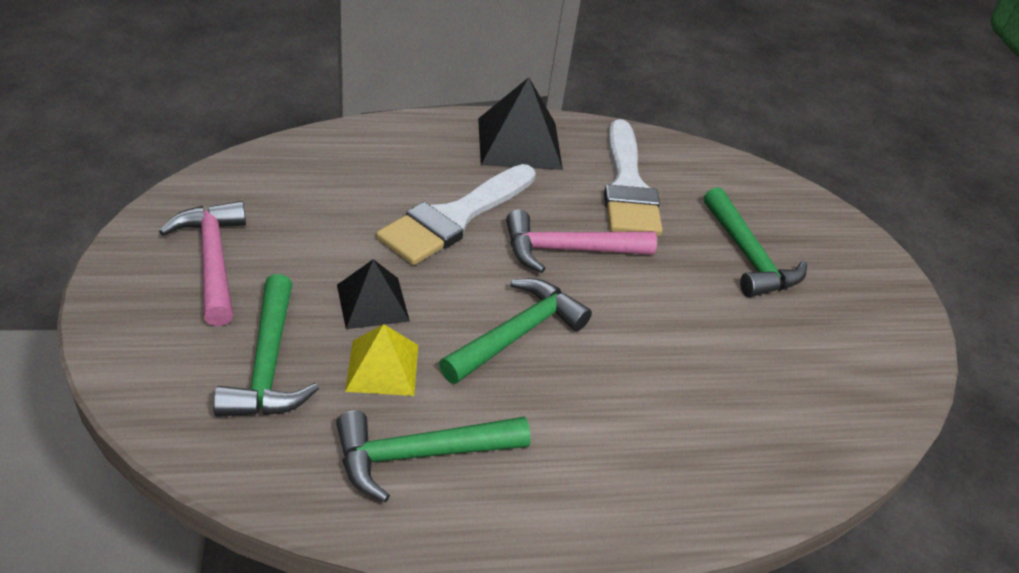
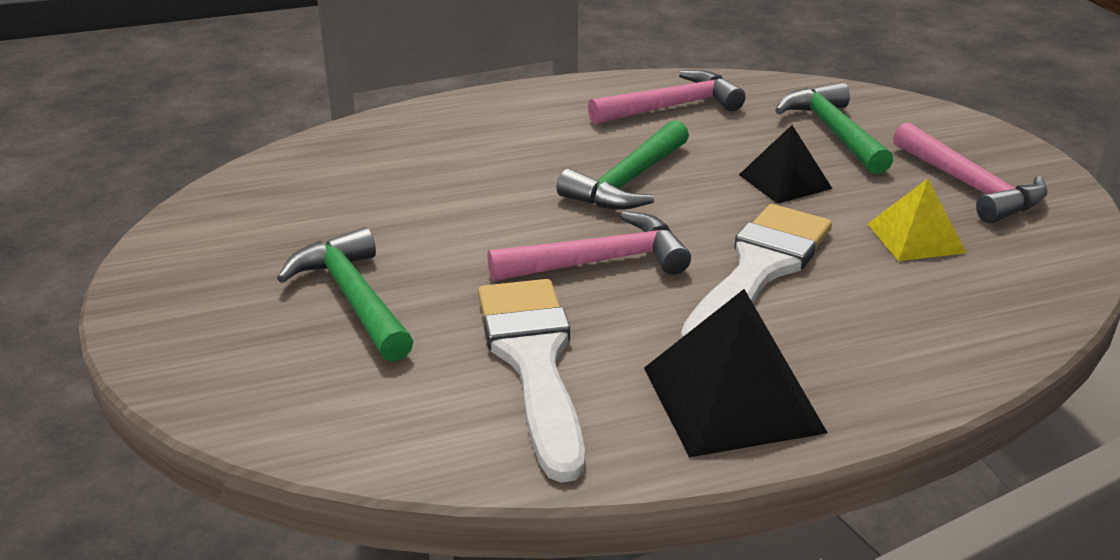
camera: 175 degrees right, 10 degrees down
(382, 367) = (738, 143): yellow pyramid -> yellow pyramid (915, 238)
(420, 454) = (672, 107): green hammer -> pink hammer

